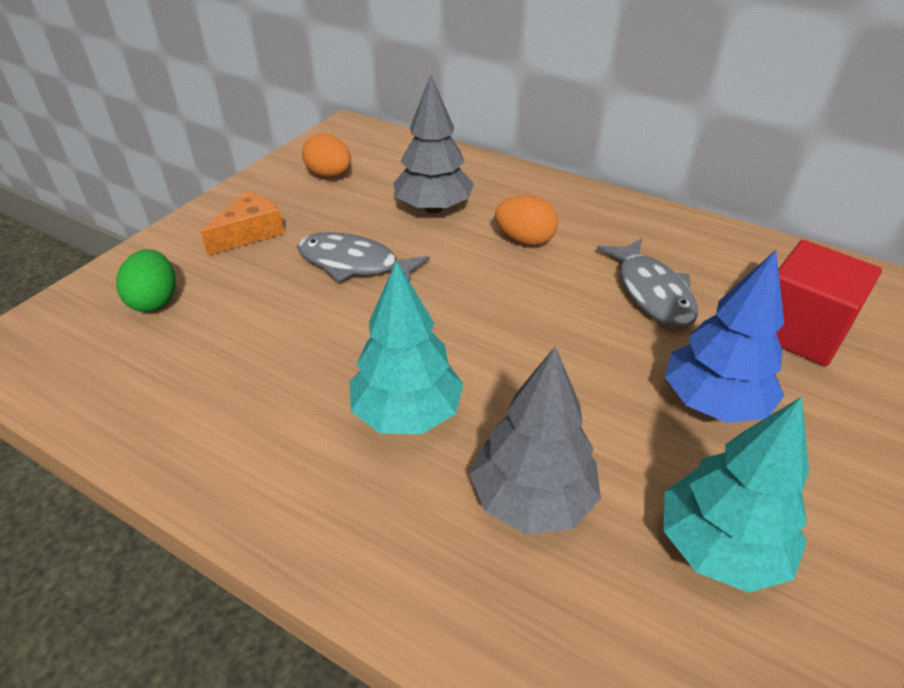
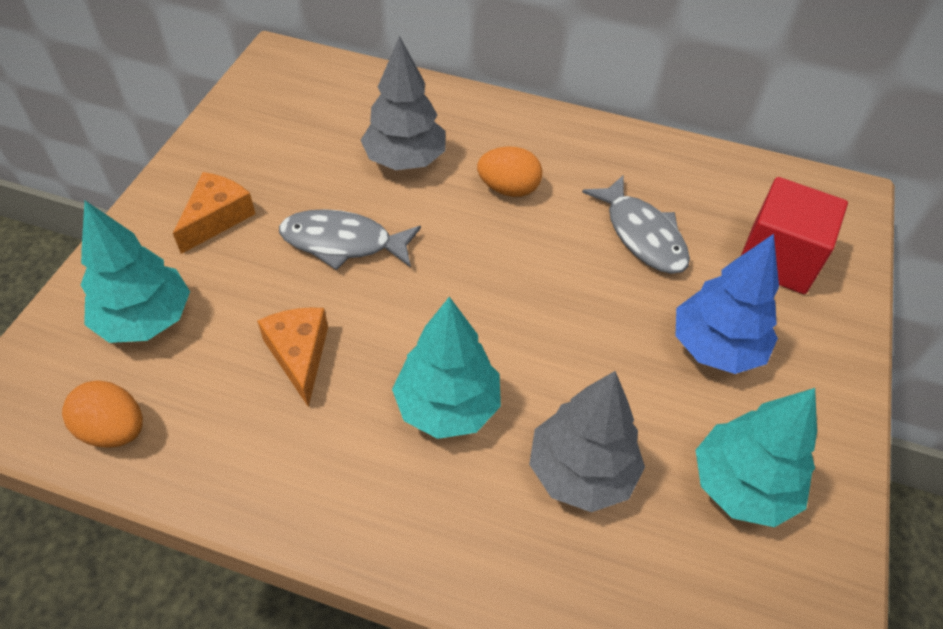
camera: 15 degrees left, 10 degrees up
(155, 301) = (146, 319): green egg -> turquoise tree
(279, 348) = (299, 355): none -> orange cheese
(329, 175) = (279, 129): orange egg -> orange egg (114, 430)

